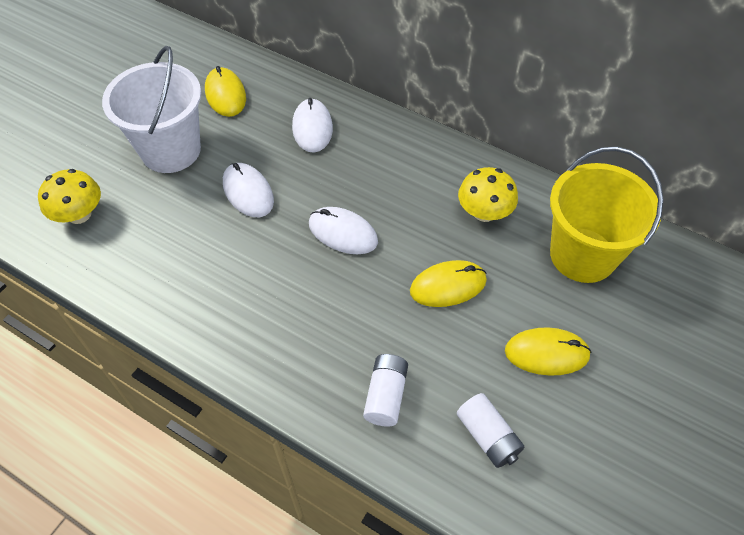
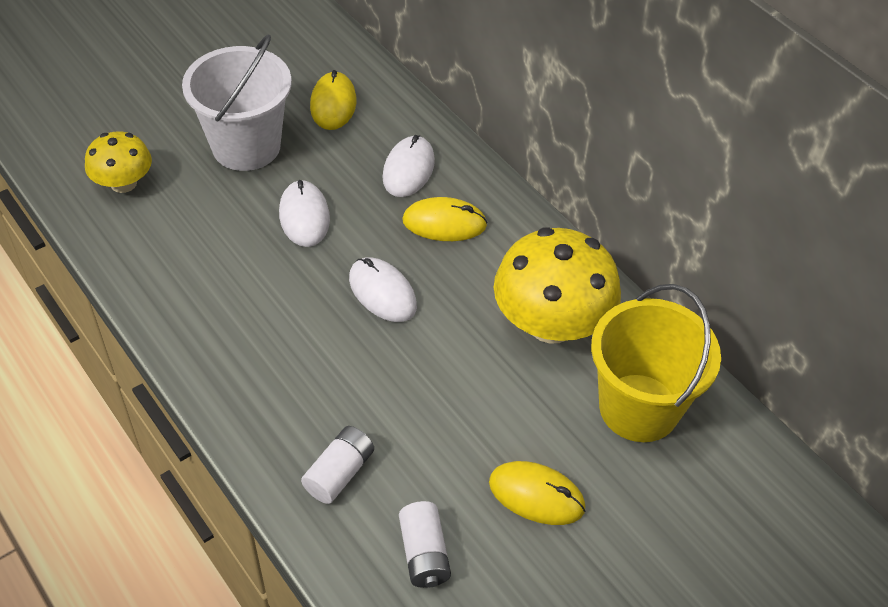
camera: 20 degrees right, 5 degrees down
(448, 286) = (466, 387): yellow mouse -> yellow mouse (444, 223)
(484, 212) = (551, 323): yellow mushroom -> yellow mushroom, size x1.75

